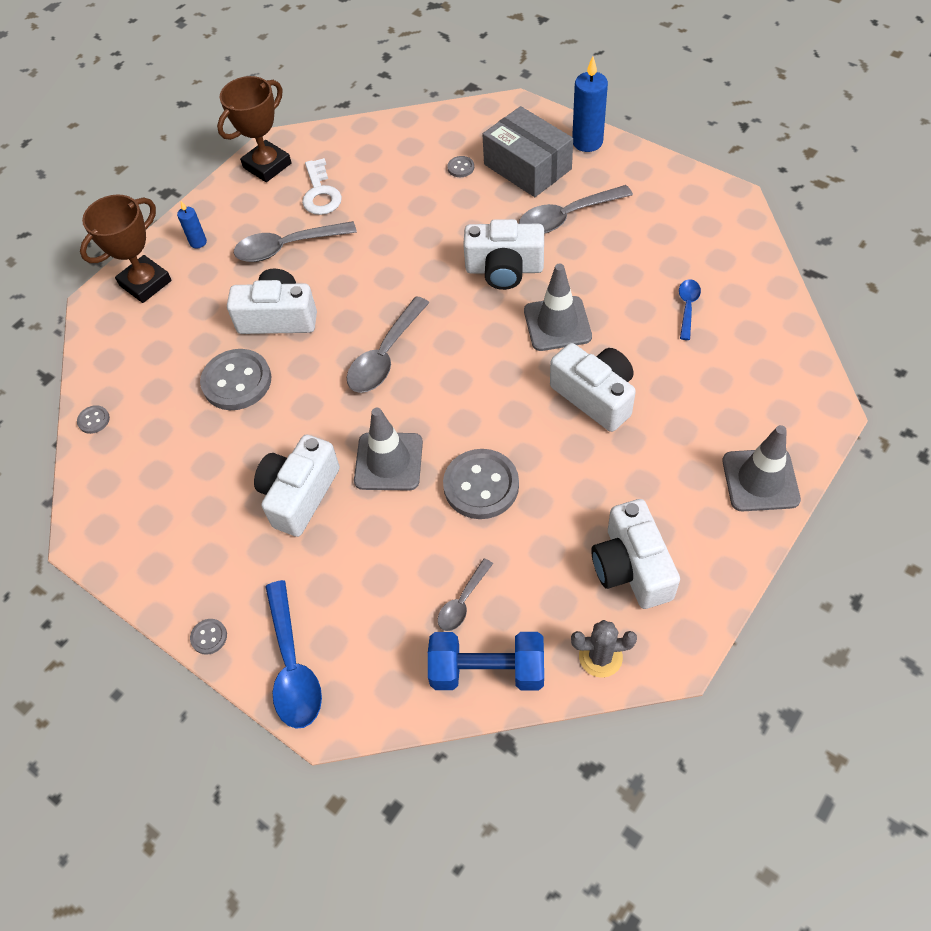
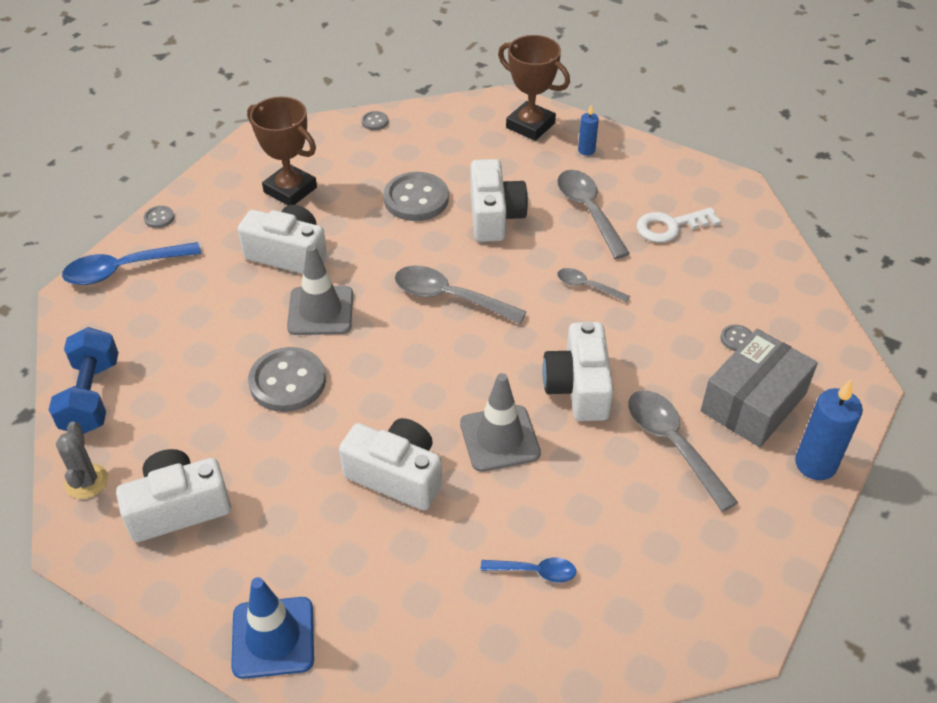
camera: 80 degrees right, 10 degrees down
(267, 165) = (703, 182): brown trophy -> brown trophy (290, 190)
(462, 602) = (163, 375): grey spoon -> grey spoon (587, 286)
(595, 396) = (396, 475): white camera -> white camera turned 105 degrees counterclockwise
(760, 480) = (273, 637): grey traffic cone -> blue traffic cone

